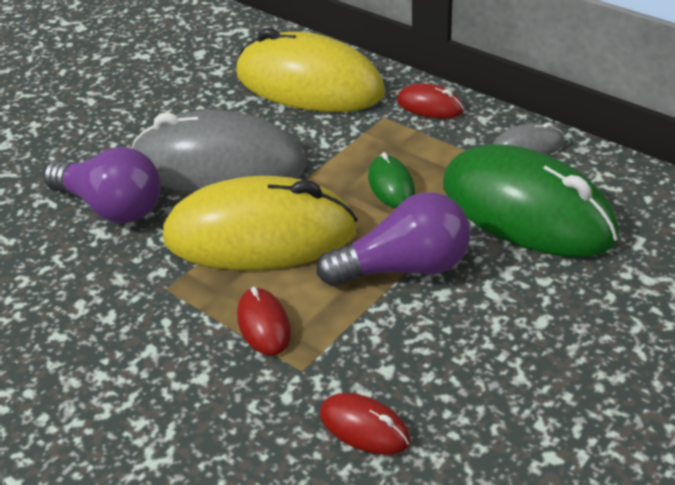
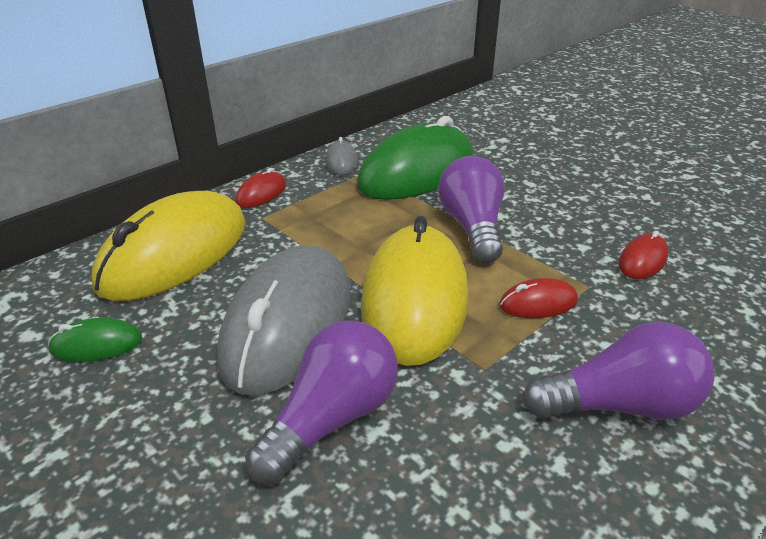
camera: 85 degrees left, 5 degrees down
(118, 379) = (619, 404): none -> purple light bulb
(391, 185) = (366, 223): green mouse -> green mouse (96, 344)

